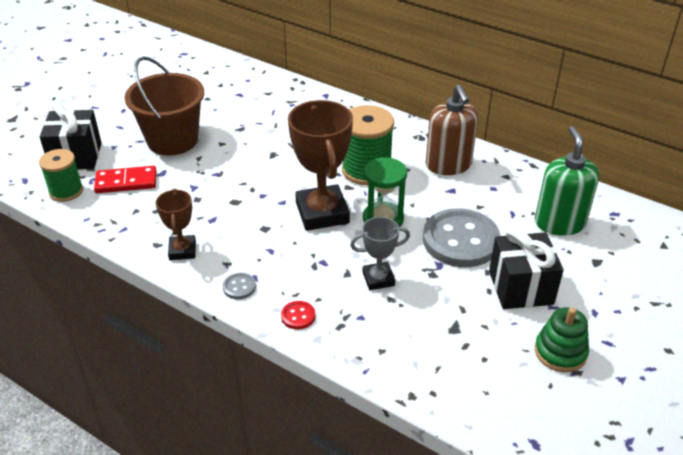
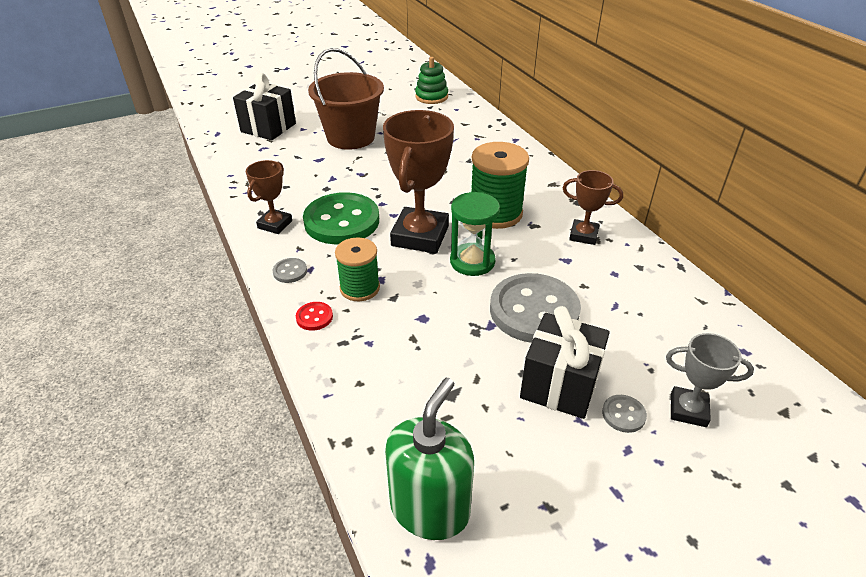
camera: 30 degrees right, 0 degrees up
(66, 191) = (236, 150): green spool -> green spool (359, 288)
(126, 182) = (285, 157): red domino -> none
(242, 224) = (342, 221): none -> green button
(378, 279) = (418, 314): grey trophy -> grey trophy (688, 410)
(448, 165) = (583, 235): brown soap dispenser -> brown trophy
(559, 223) = (664, 335): green soap dispenser -> green soap dispenser (430, 508)
(560, 352) = (547, 475): green stacking toy -> green stacking toy (431, 97)
(575, 290) = (623, 414): none -> grey button

